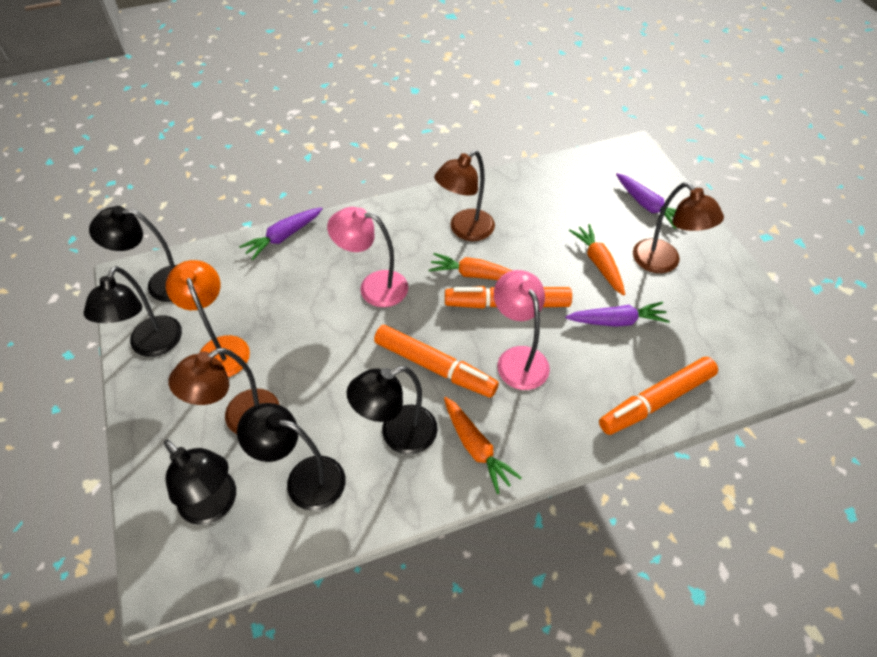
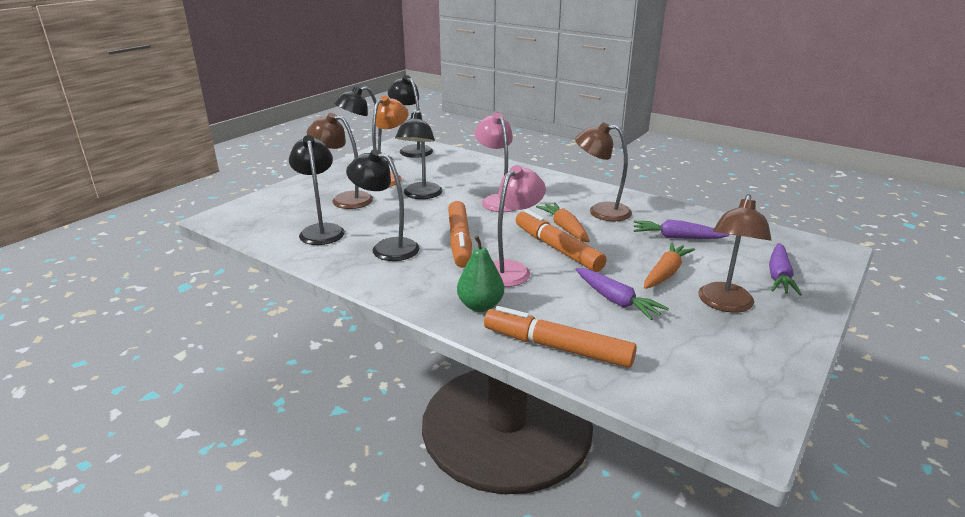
camera: 55 degrees right, 25 degrees down
(215, 505) = (279, 213): black lamp -> black lamp (421, 195)
(283, 237) = (495, 164): purple carrot -> purple carrot (676, 237)
(476, 447) = (408, 278): orange carrot -> none
(563, 417) = (480, 306): none -> green pear

